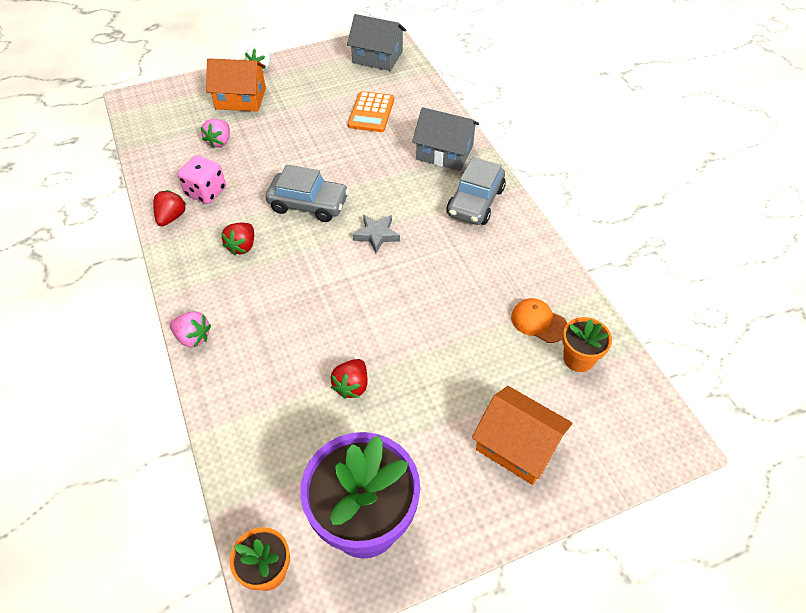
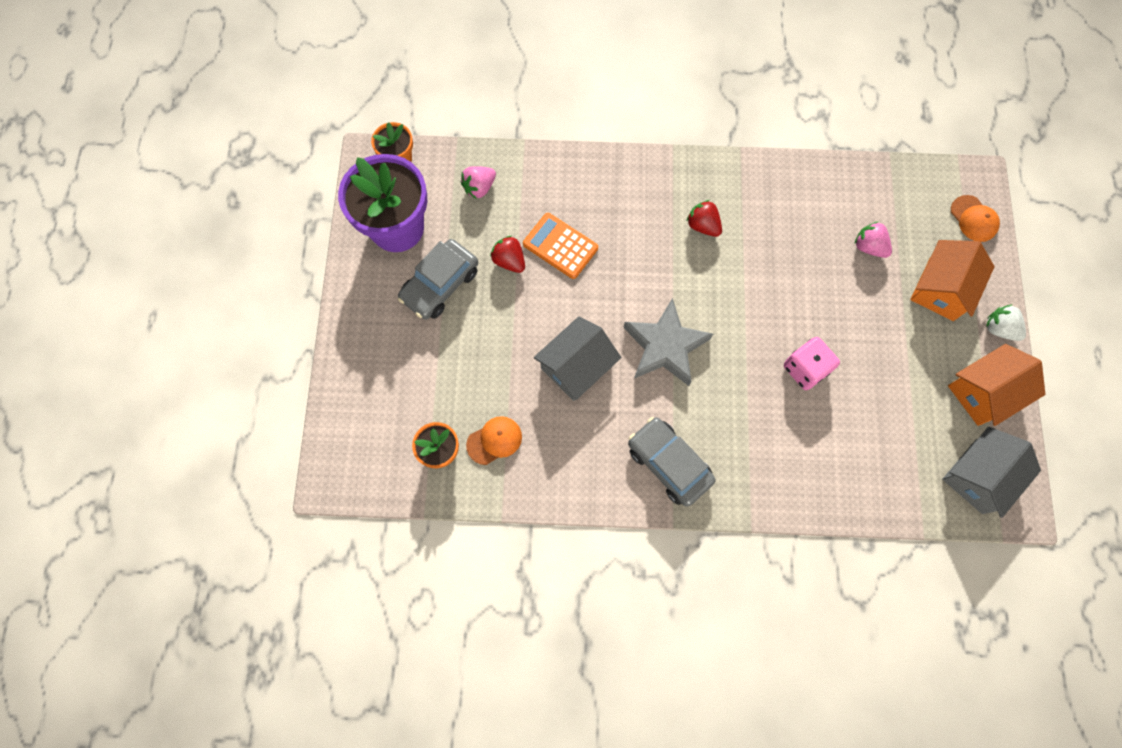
camera: 115 degrees right, 20 degrees up
(170, 95) = (973, 219): none -> orange cap
(171, 217) = (768, 177): red strawberry -> none
(193, 337) = (615, 162): pink strawberry -> pink strawberry (479, 188)
(206, 192) = (792, 214): pink dice -> pink dice (805, 369)
(308, 204) = (735, 300): grey car -> grey car (440, 284)
(371, 112) = (863, 421): orange calculator -> orange calculator (560, 246)
(377, 235) = (665, 346): grey star -> grey star, size x1.79
(444, 152) = (760, 470): grey house -> grey house (577, 366)
(517, 446) = (394, 357): orange house -> orange house (984, 392)

